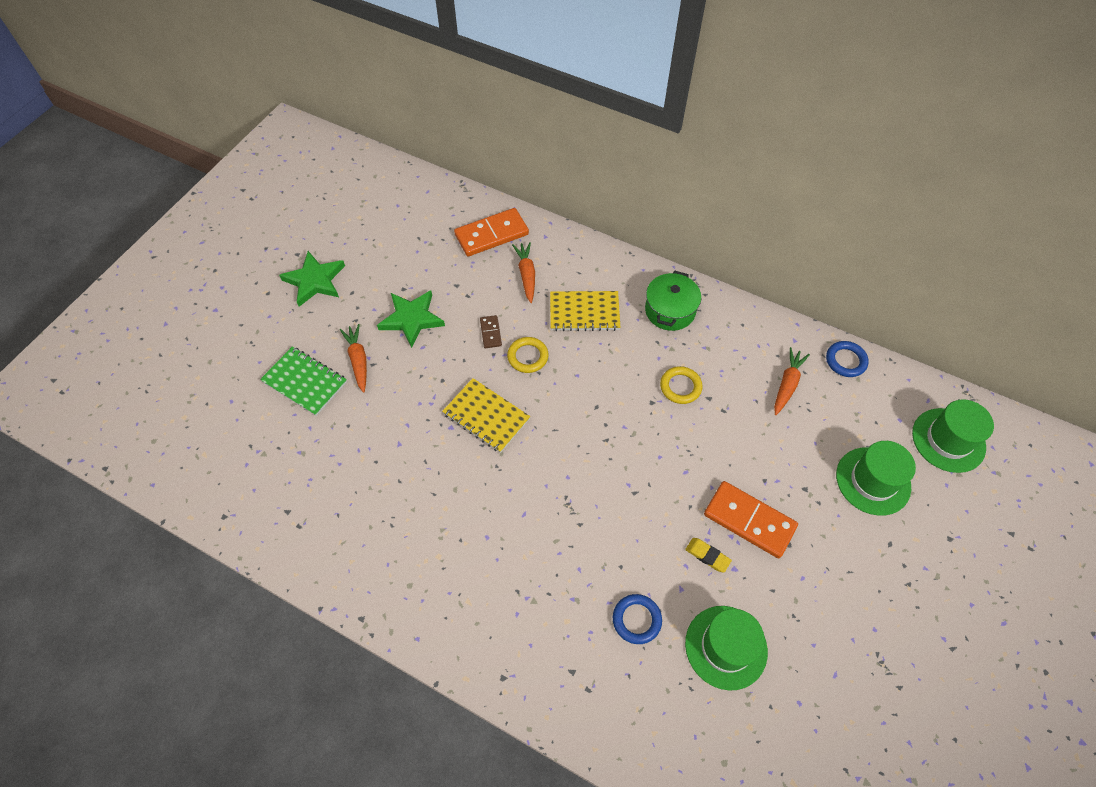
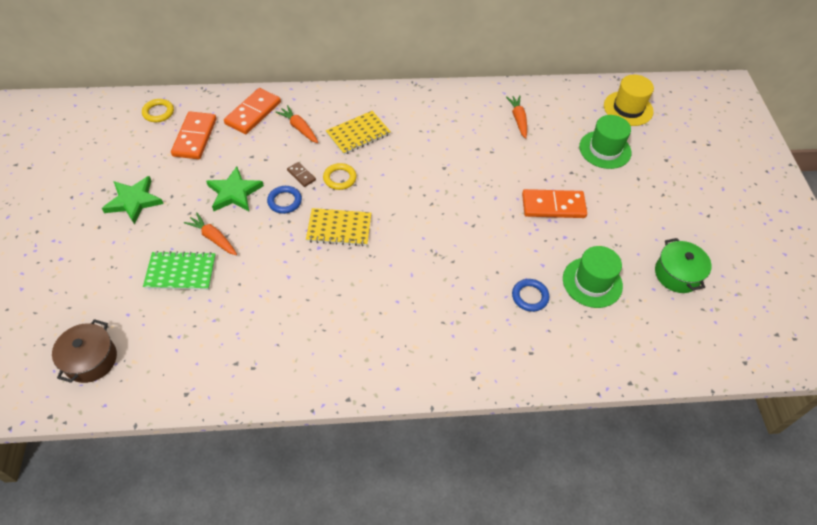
camera: 35 degrees left, 5 degrees down
(171, 430) = (90, 360): none -> brown pot
(416, 236) = (195, 137): none -> orange domino
(670, 310) = (414, 108): green pot -> green pot (677, 274)
(680, 387) = (455, 150): yellow ring -> yellow ring (158, 112)
(707, 556) = (544, 238): yellow eraser -> none
(845, 361) = (542, 91): blue ring -> blue ring (284, 201)
(948, 440) = (628, 108): green hat -> yellow hat

